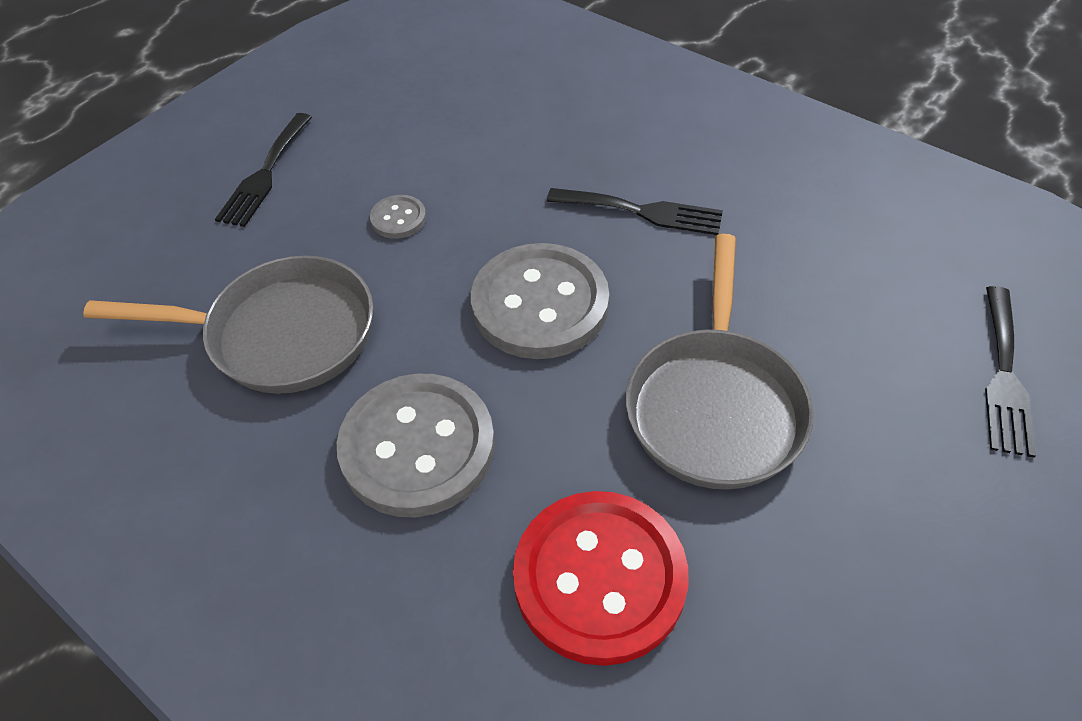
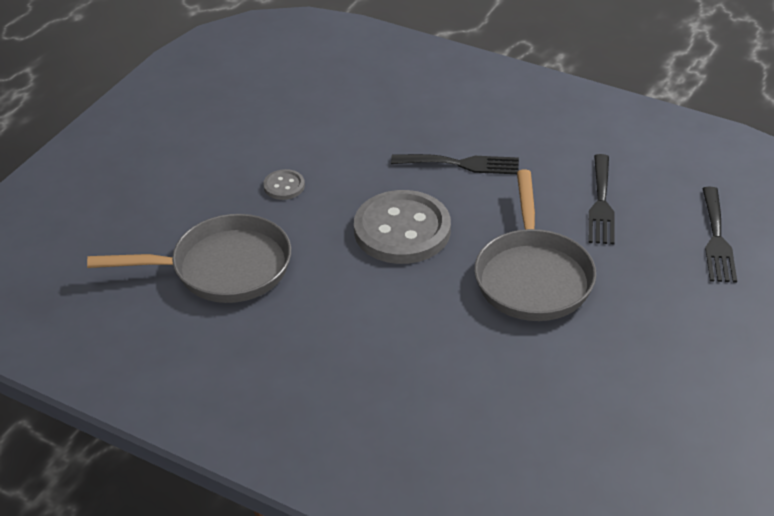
camera: 10 degrees left, 10 degrees down
(265, 174) = (171, 166): black fork -> black fork (601, 204)
(418, 447) = (341, 322): grey button -> none
(599, 578) = (477, 376): red button -> none

